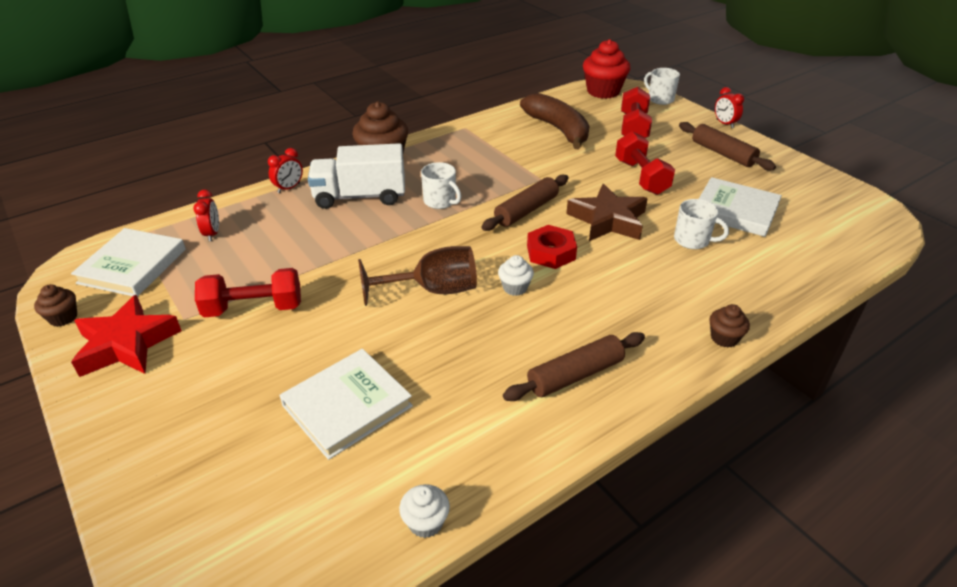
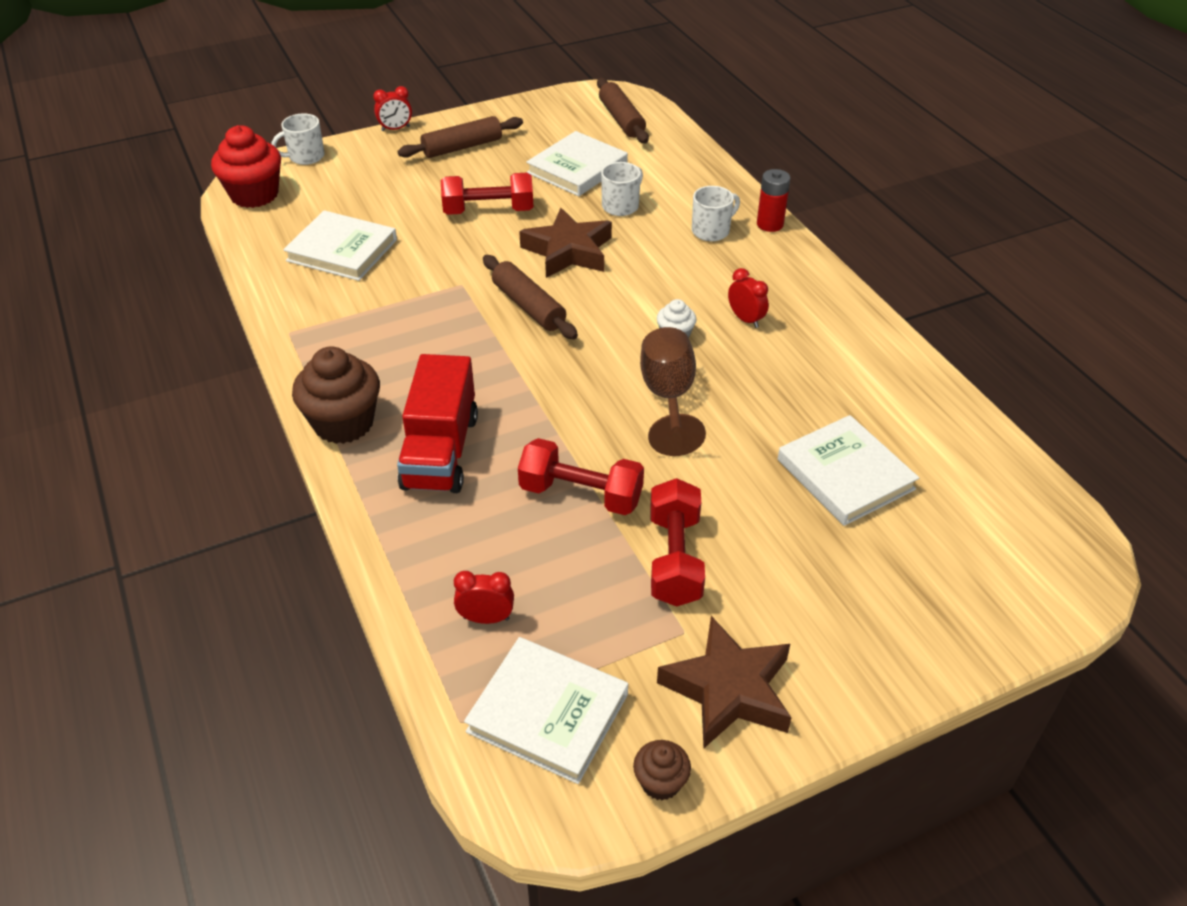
camera: 80 degrees left, 5 degrees up
(126, 344) = (728, 689): red star -> brown star
(289, 188) = (385, 531): red clock -> red clock (745, 319)
(360, 196) = (440, 451): white truck -> red truck
(425, 522) = (979, 428): white cupcake -> none
(440, 201) = (482, 375): white mug -> white mug (711, 231)
(551, 252) = (618, 301): red nut -> none
(558, 129) = (342, 250): brown banana -> white book
(575, 375) = (810, 317): brown rolling pin -> brown rolling pin (621, 119)
(633, 128) = (370, 192): red dumbbell -> red dumbbell (581, 494)
(724, 338) = (770, 224): brown cupcake -> red battery

